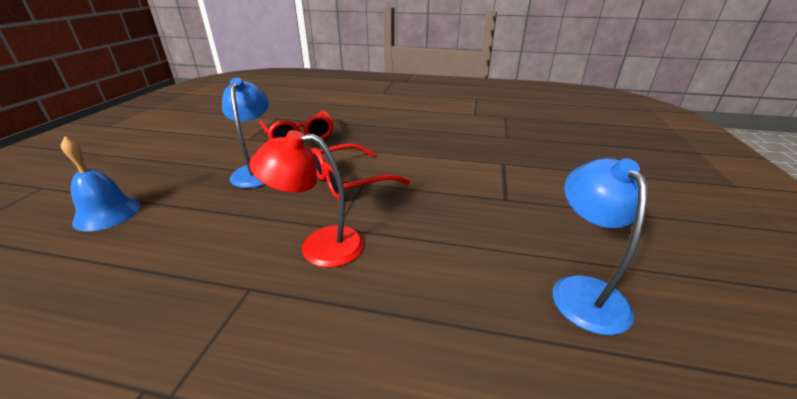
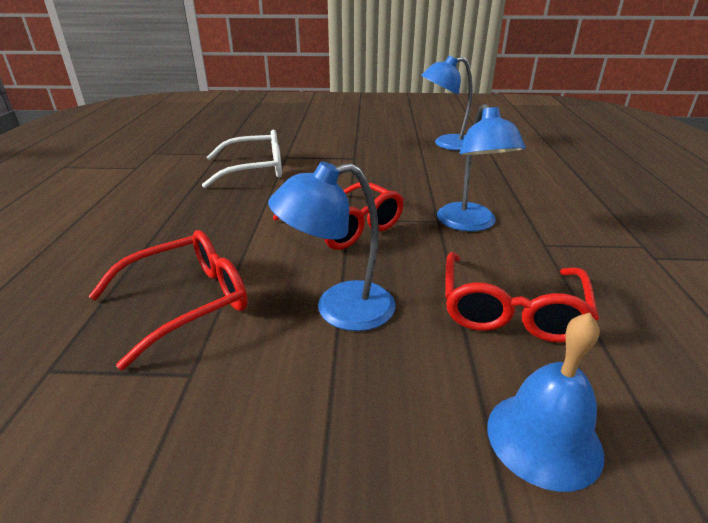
camera: 100 degrees left, 0 degrees up
(192, 232) = (511, 309): none -> red glasses
(319, 246) = (470, 224): red lamp -> blue lamp
(470, 149) = (254, 170): none -> white glasses

